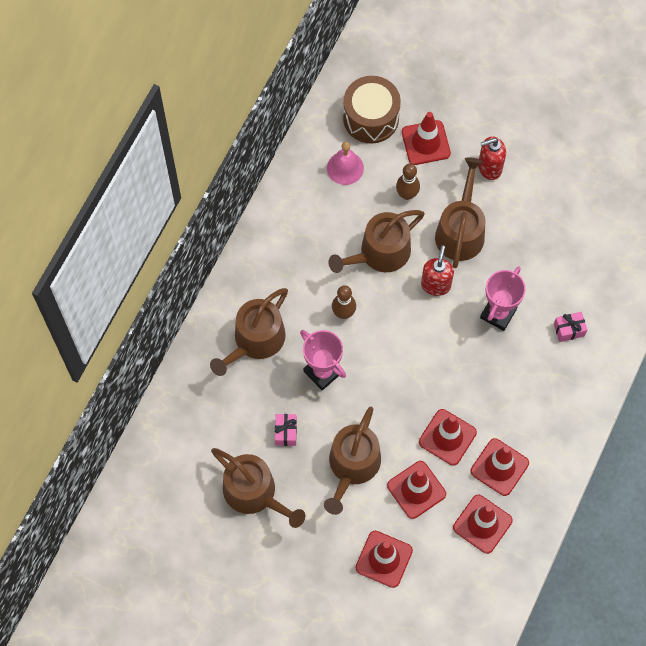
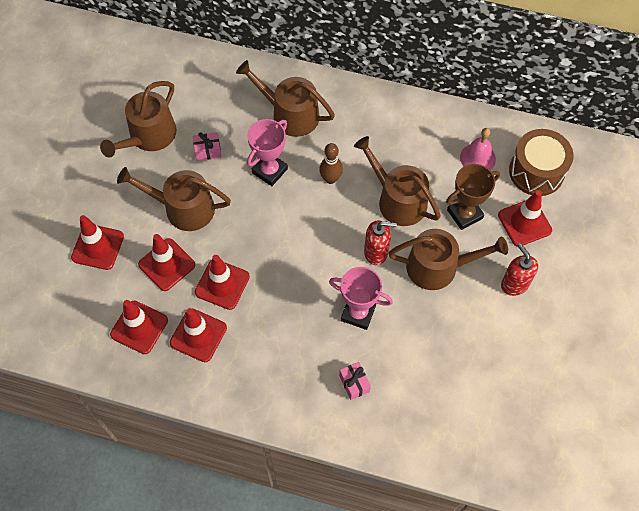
camera: 80 degrees right, 5 degrees down
(407, 194) = (464, 214): brown bowling pin -> brown trophy

